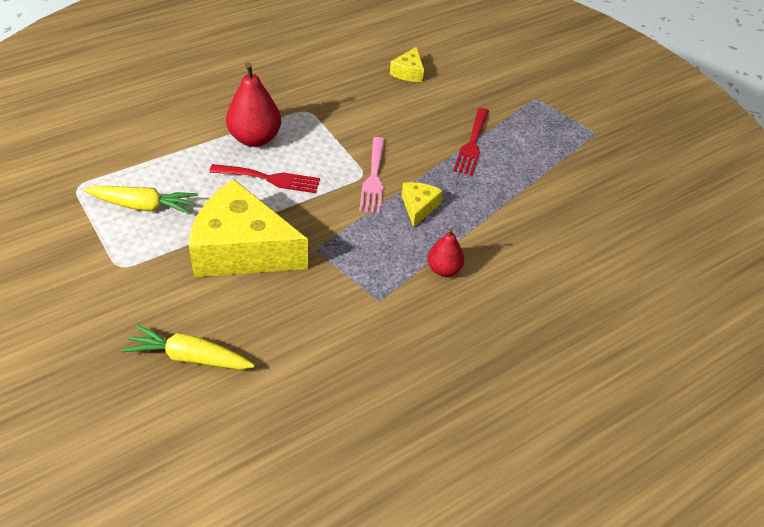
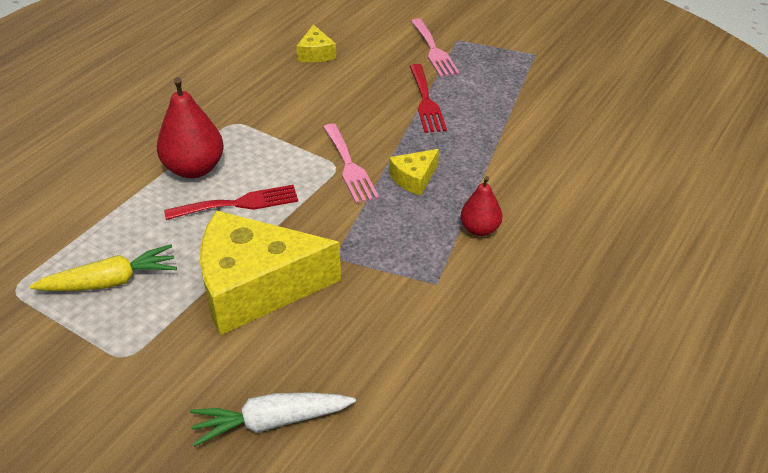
camera: 20 degrees left, 5 degrees down
(189, 357) = (270, 422): yellow carrot -> white carrot
(418, 207) = (414, 178): yellow cheese -> yellow cheese turned 120 degrees counterclockwise
(508, 101) = (434, 50): none -> pink fork

